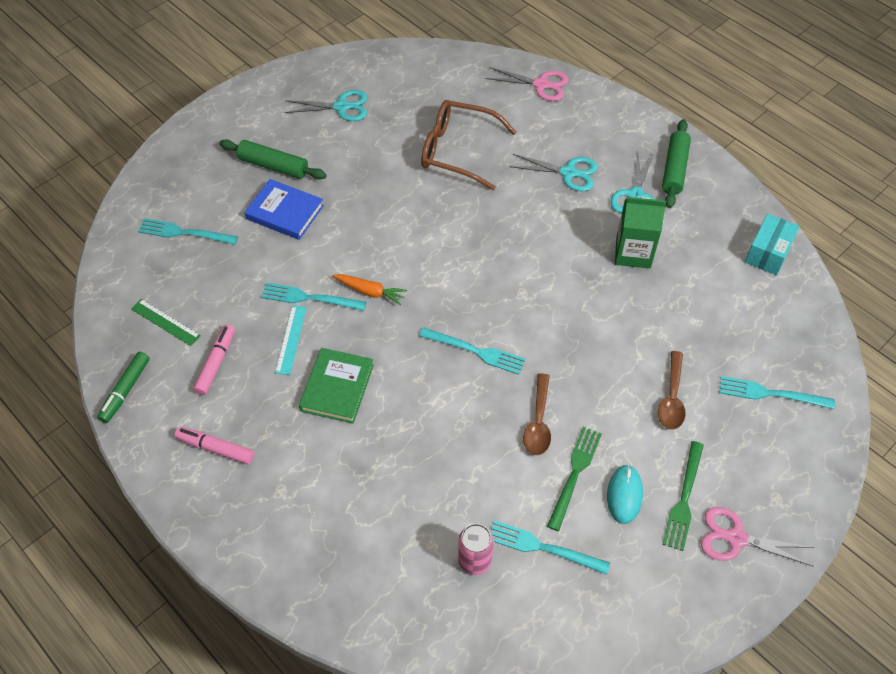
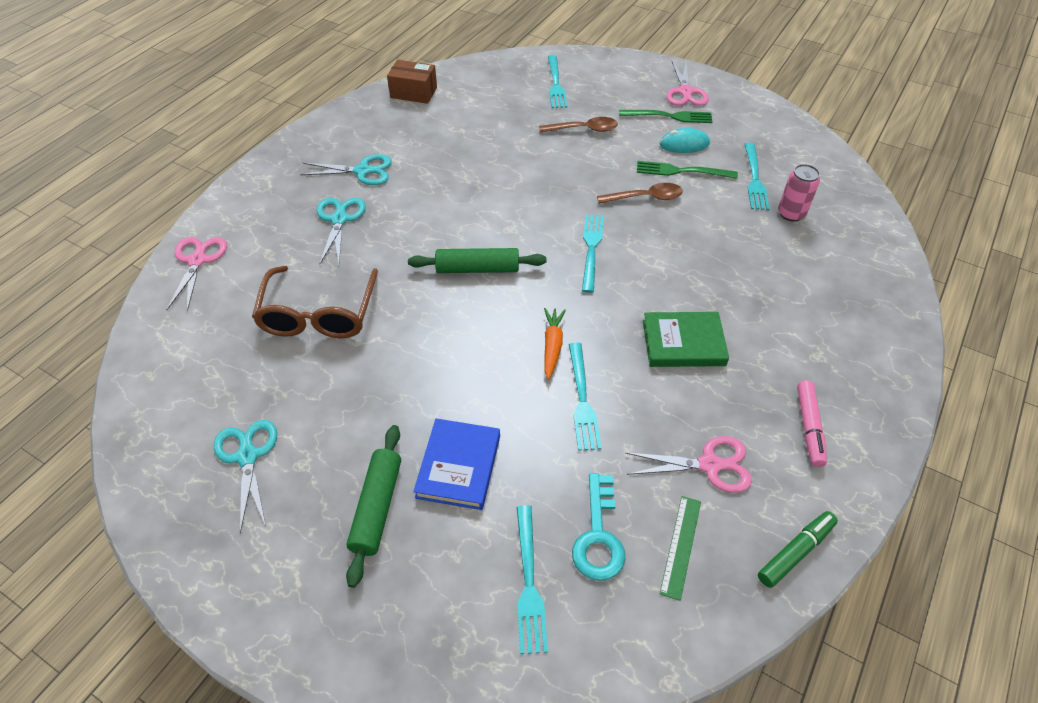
camera: 105 degrees left, 5 degrees down
(125, 390) = (795, 552): green marker -> green marker turned 45 degrees counterclockwise
(196, 277) = (598, 536): none -> turquoise key
(216, 363) = (709, 465): pink marker -> pink scissors
(291, 339) = (645, 400): turquoise ruler -> none
(633, 253) = (436, 165): green carton -> none
(674, 169) = (322, 150): green rolling pin -> green rolling pin (477, 268)
(768, 253) = (413, 92): turquoise box -> brown box

